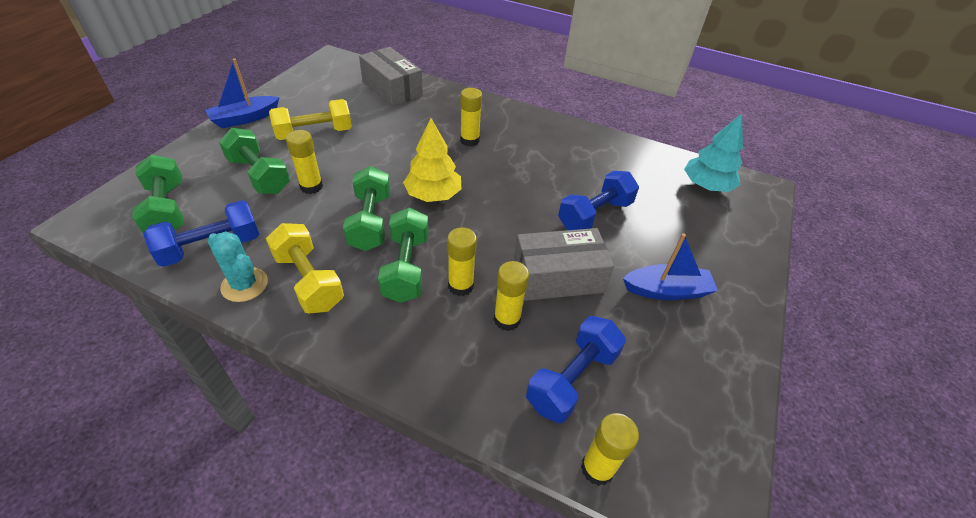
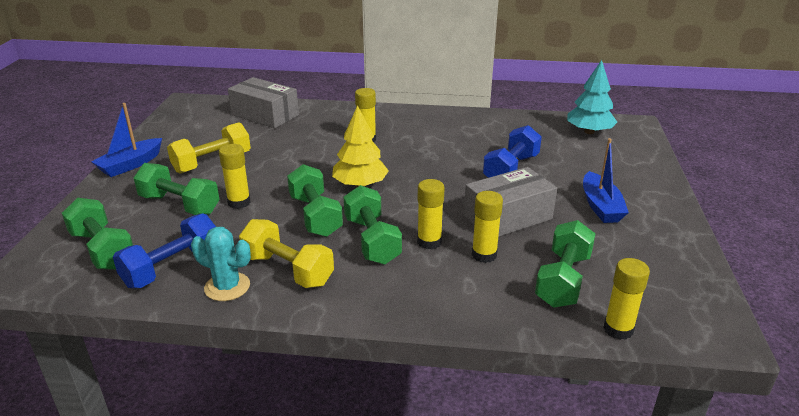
camera: 15 degrees left, 15 degrees down
(572, 379) = (563, 280): blue dumbbell -> green dumbbell
(666, 290) = (600, 206): blue boat -> blue boat turned 105 degrees clockwise

